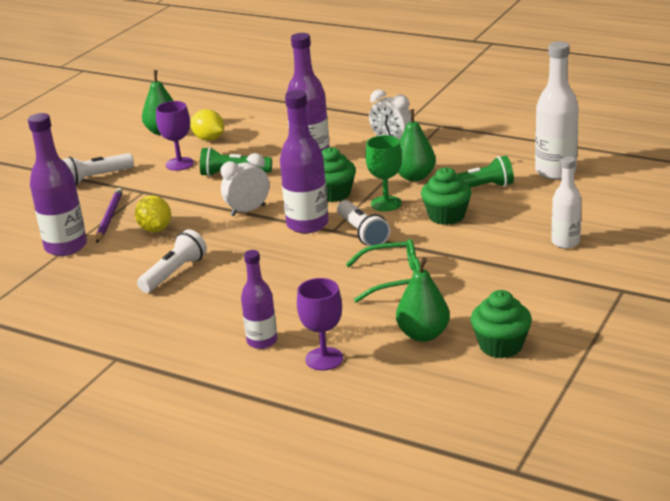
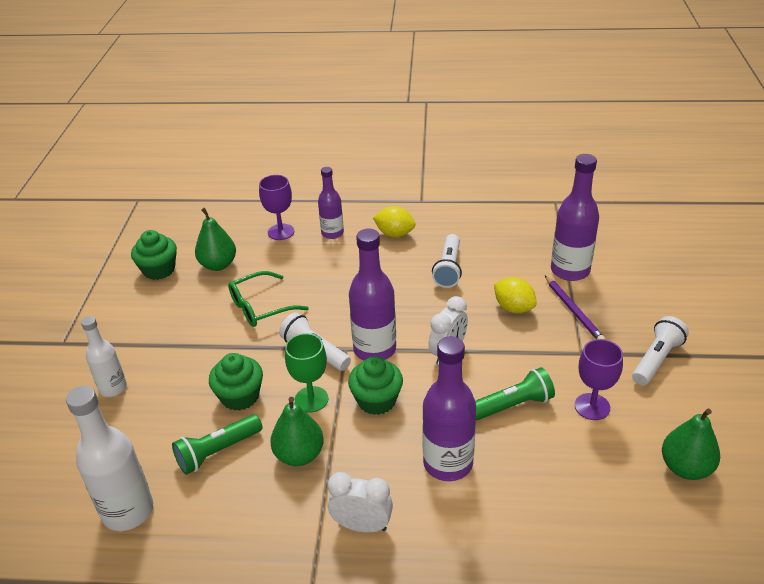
camera: 155 degrees right, 10 degrees up
(209, 139) = (608, 467): yellow lemon -> yellow lemon (394, 234)

